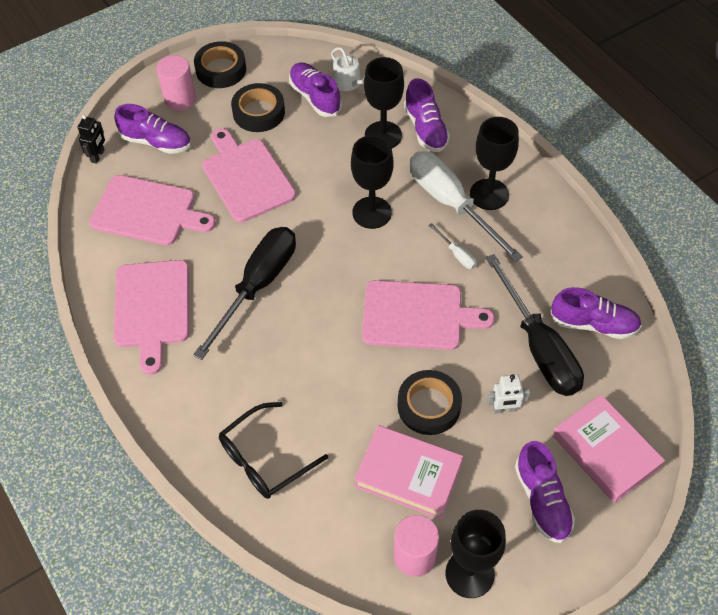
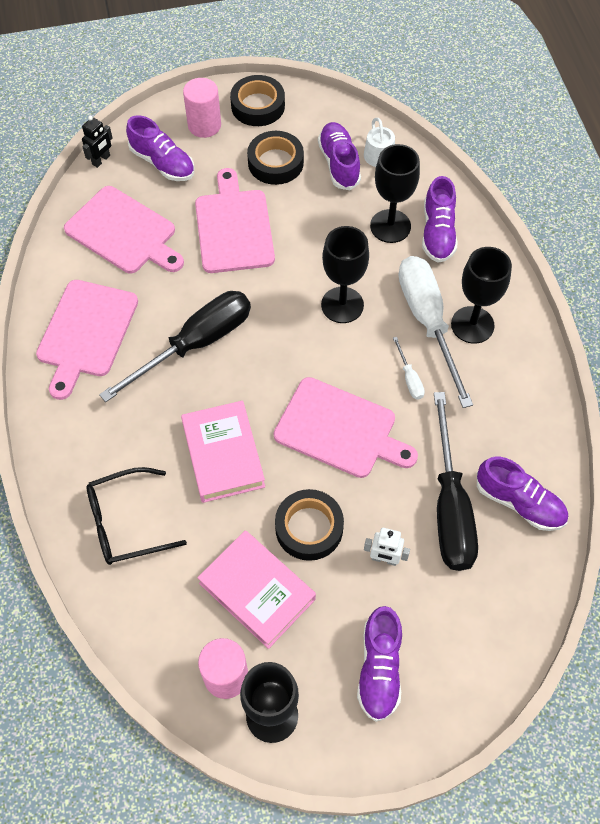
camera: 20 degrees right, 5 degrees up
(605, 451) = (468, 643): pink book -> pink book (223, 455)

